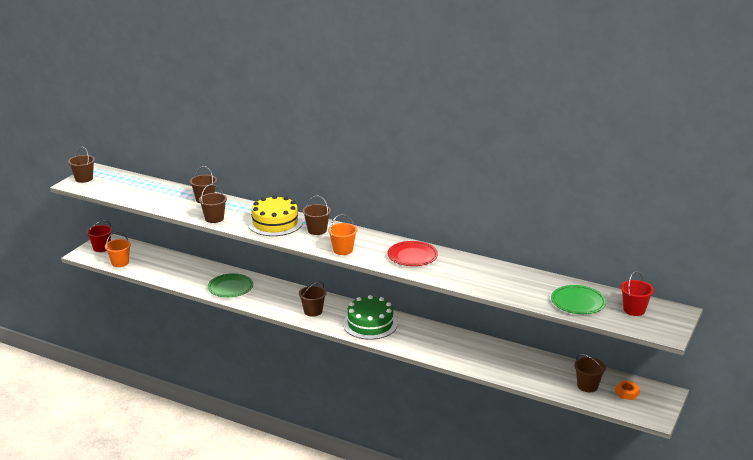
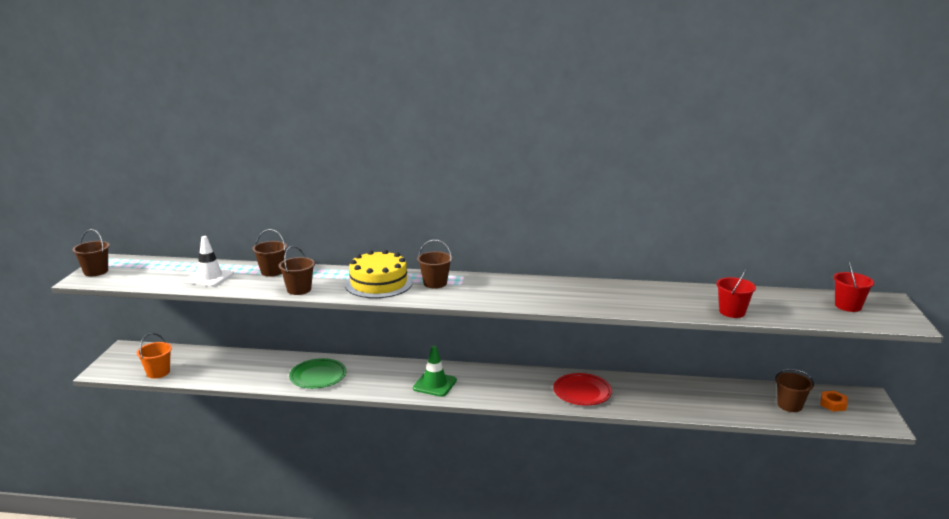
camera: 20 degrees left, 5 degrees down
(101, 248) = (124, 359): red bucket -> red bucket (732, 312)
(158, 197) = (209, 277): none -> white traffic cone
(313, 311) = (434, 384): brown bucket -> green traffic cone
(343, 250) = (483, 299): orange bucket -> none
(370, 324) = (510, 386): green cake -> none
(412, 256) = (567, 292): red plate -> red plate (582, 392)
(578, 302) = (787, 309): green plate -> none

